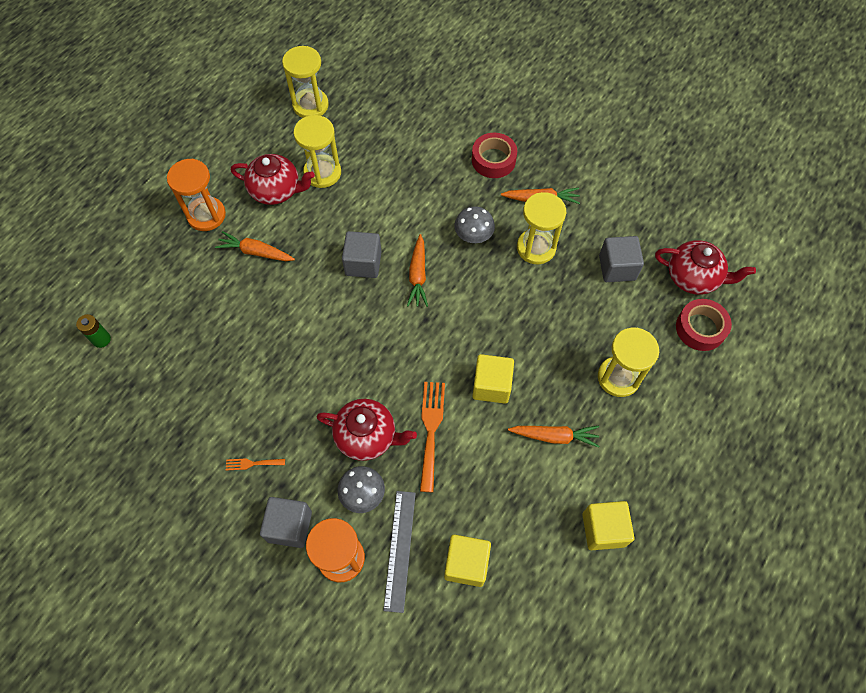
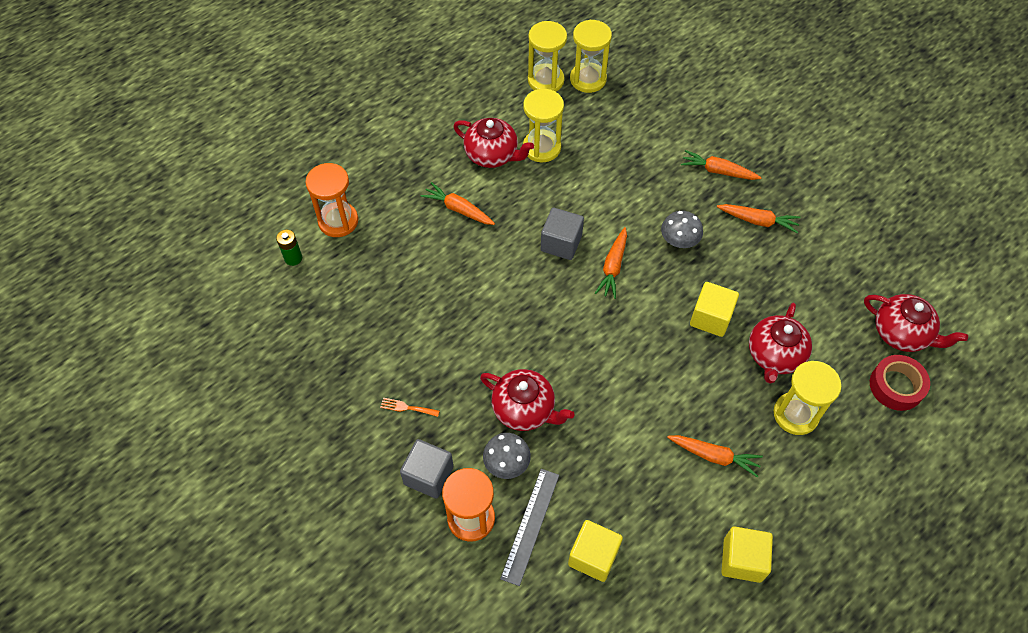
camera: 15 degrees right, 5 degrees down
(206, 215) = (419, 164): orange hourglass -> orange hourglass (338, 221)
(431, 429) = (590, 418): orange fork -> none
(491, 385) = (661, 391): yellow cube -> yellow cube (710, 318)
(493, 160) = (718, 171): red tape -> orange carrot
(536, 248) = (741, 267): yellow hourglass -> yellow hourglass (588, 79)
(586, 326) = (774, 355): none -> red teapot
(617, 268) = (821, 305): grey cube -> none

